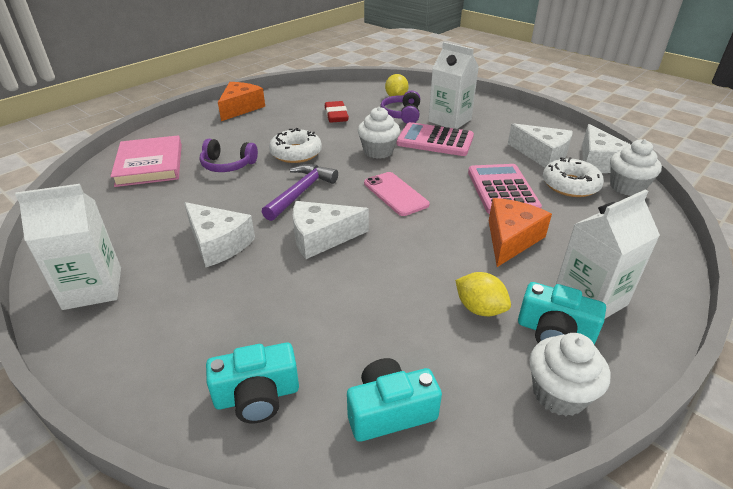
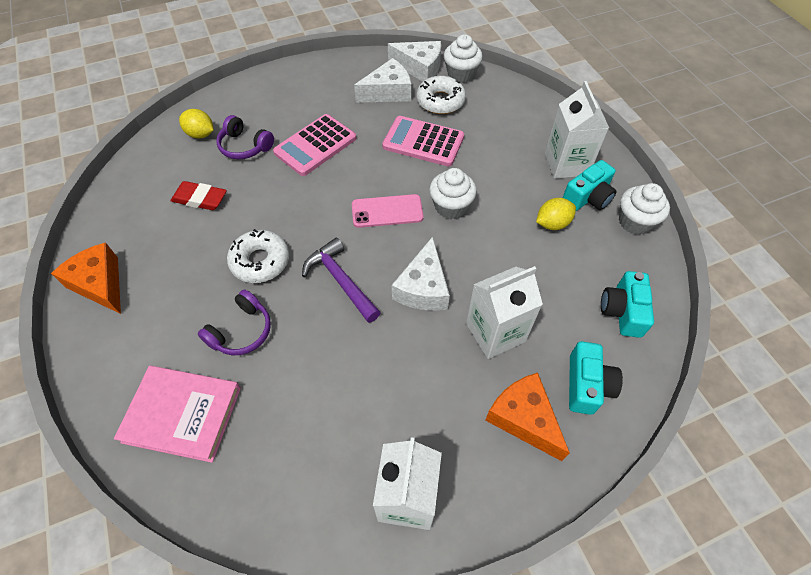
camera: 65 degrees left, 20 degrees up
(218, 243) = (389, 372): white cheese -> none
(378, 151) = (305, 194): white cupcake -> white cupcake (451, 207)
(449, 120) = (285, 118): white carton -> white carton (495, 332)
(510, 239) = (487, 169): orange cheese -> orange cheese (523, 418)

